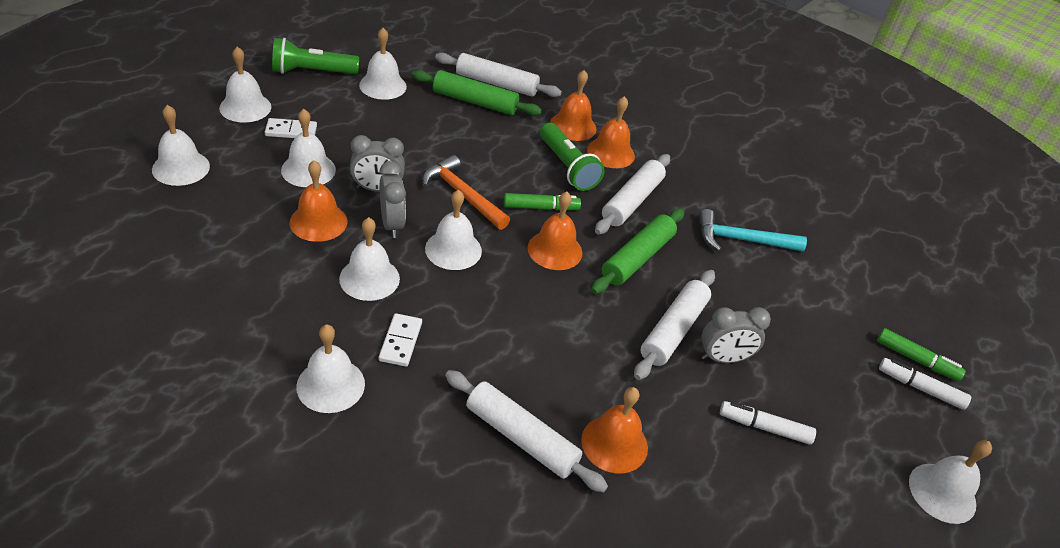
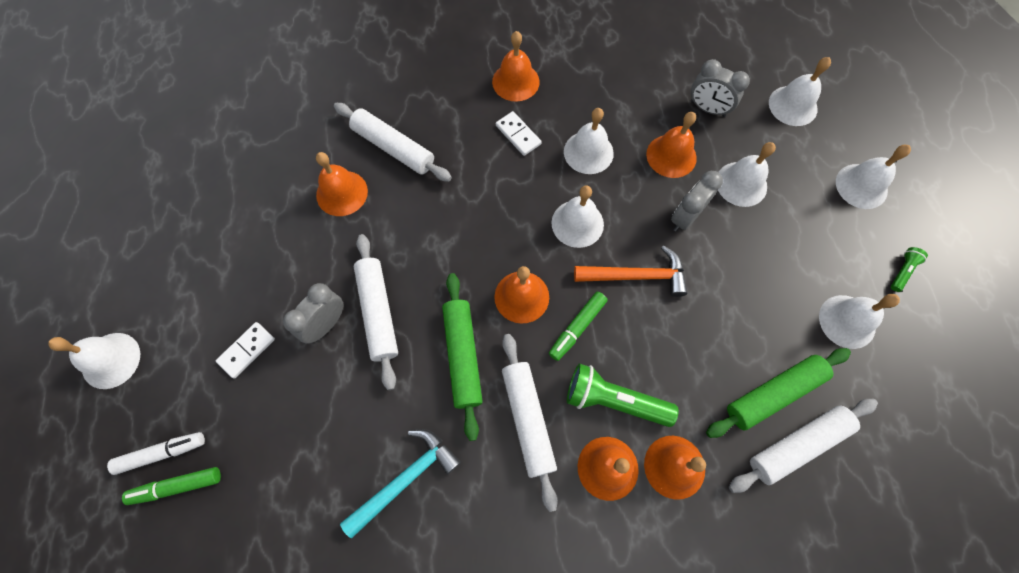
camera: 140 degrees right, 25 degrees up
(291, 131) = (805, 201): white domino -> white domino (247, 350)
(312, 72) = (902, 271): green flashlight -> green flashlight, size x0.48
(330, 385) = (515, 81): white bell -> orange bell
(392, 224) = (635, 201): grey clock -> grey clock (707, 109)
(521, 438) = (393, 147): white rolling pin -> white rolling pin turned 45 degrees clockwise
(764, 427) = (260, 294): white marker -> none

